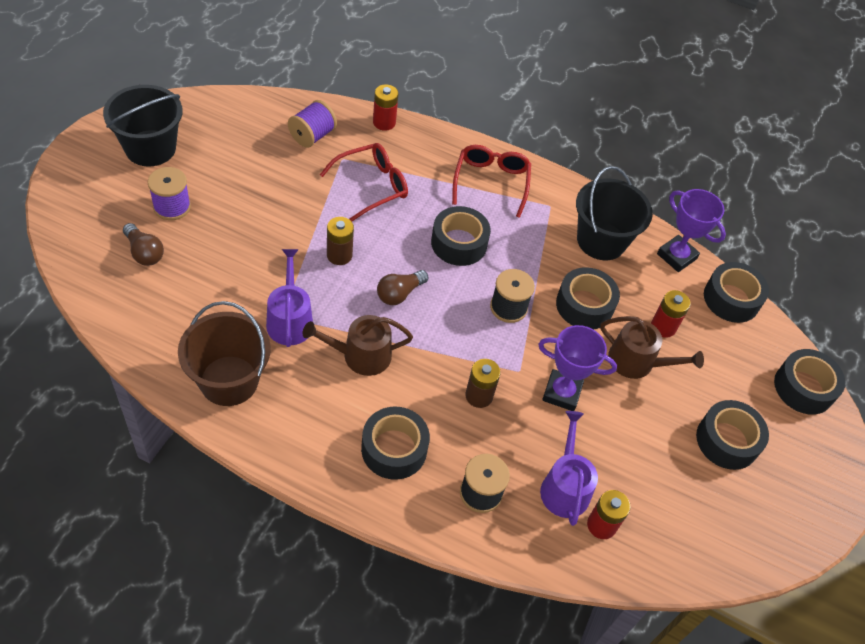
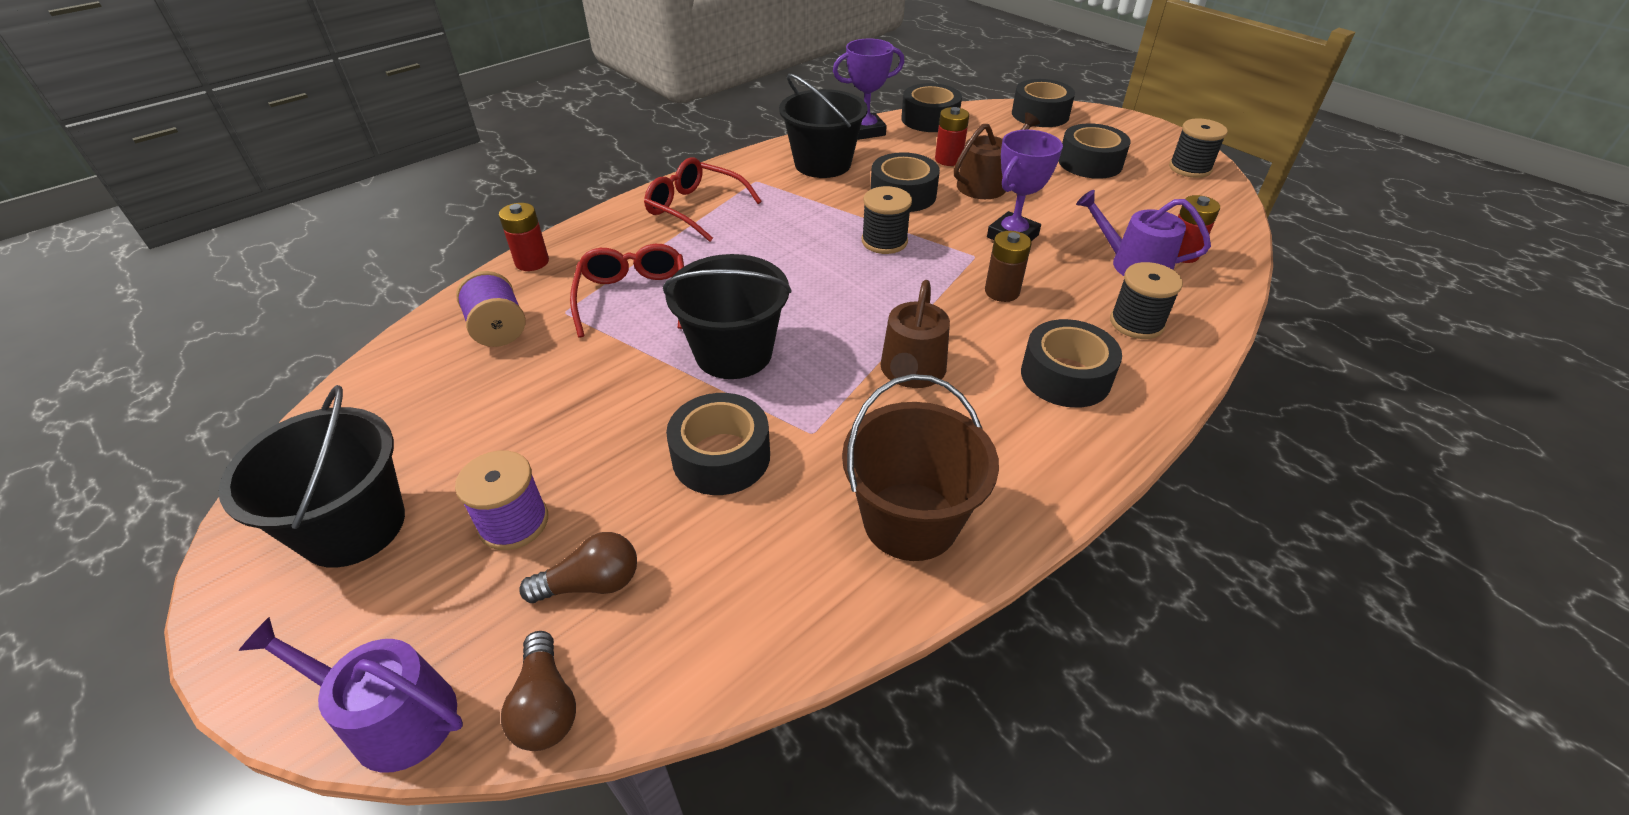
camera: 60 degrees left, 10 degrees down
(290, 320) = (823, 427): purple watering can -> purple watering can (392, 716)
(339, 255) = (733, 353): brown battery -> black bucket
(399, 294) = (826, 316): brown light bulb -> brown light bulb (546, 706)
(459, 243) = (772, 252): black tape -> black tape (721, 456)
(771, 531) = (1190, 168): none -> black spool

